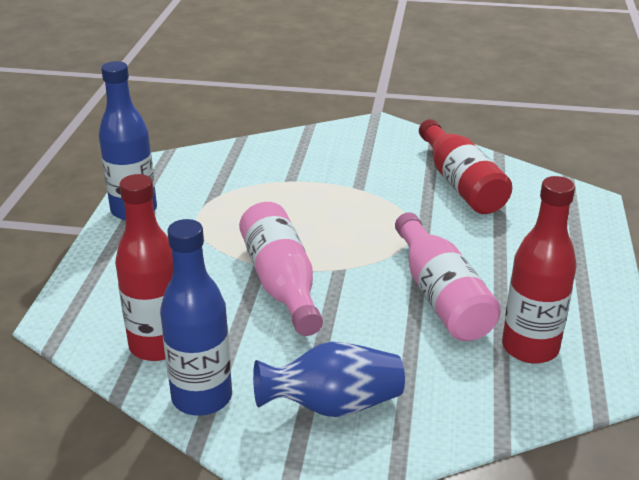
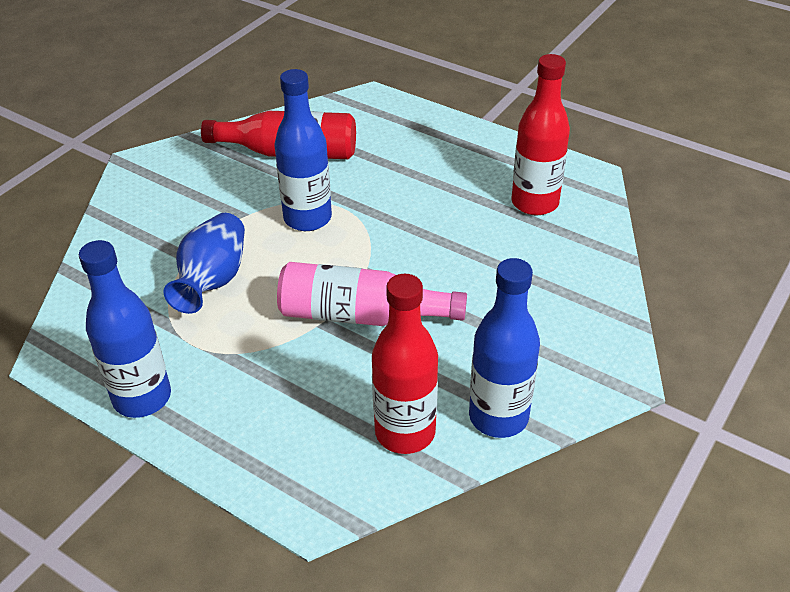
camera: 65 degrees left, 10 degrees up
(333, 405) = (548, 334): blue vase -> blue vase (213, 280)
(382, 219) = (307, 218): none -> blue bottle
(441, 295) = (444, 224): pink bottle -> none

